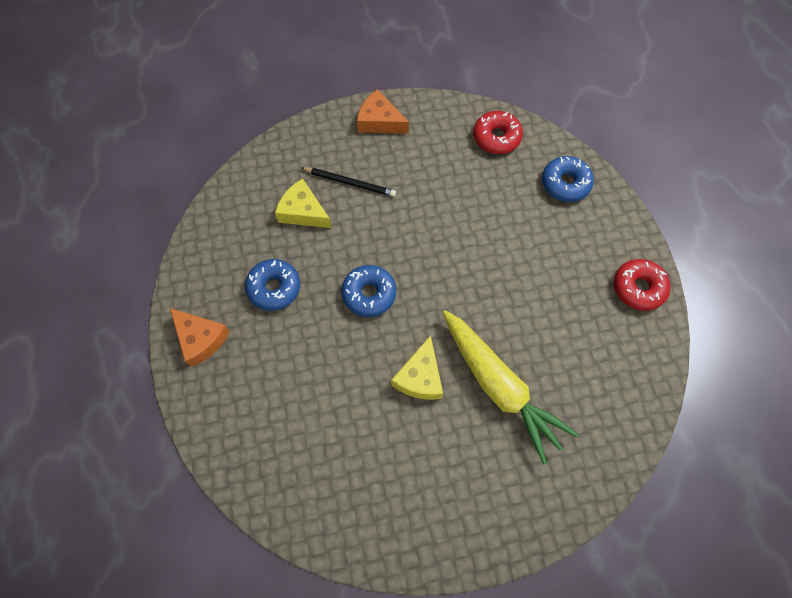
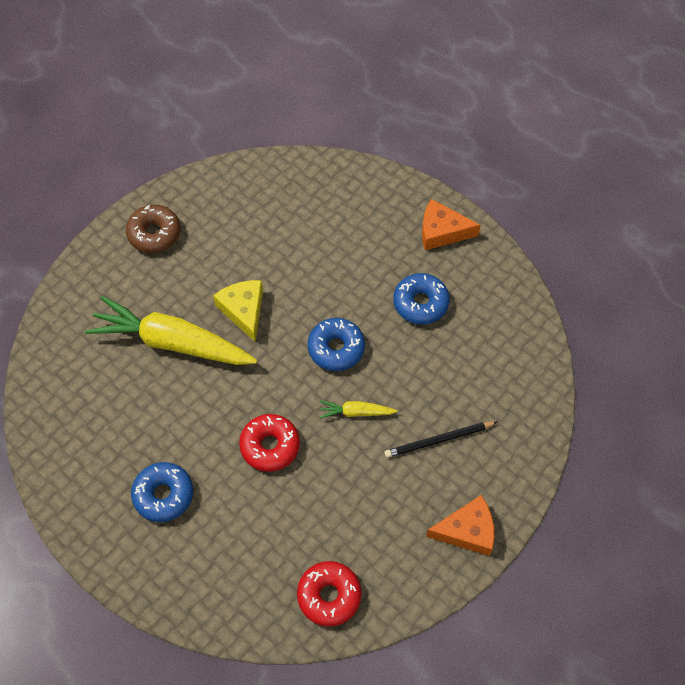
camera: 145 degrees right, 5 degrees down
(303, 212) = (456, 383): yellow cheese -> none
(392, 236) = (356, 412): none -> yellow carrot
(452, 518) = (154, 233): none -> brown donut
(565, 183) = (220, 585): blue donut -> blue donut (163, 495)
(638, 288) = (88, 511): red donut -> red donut (270, 446)

